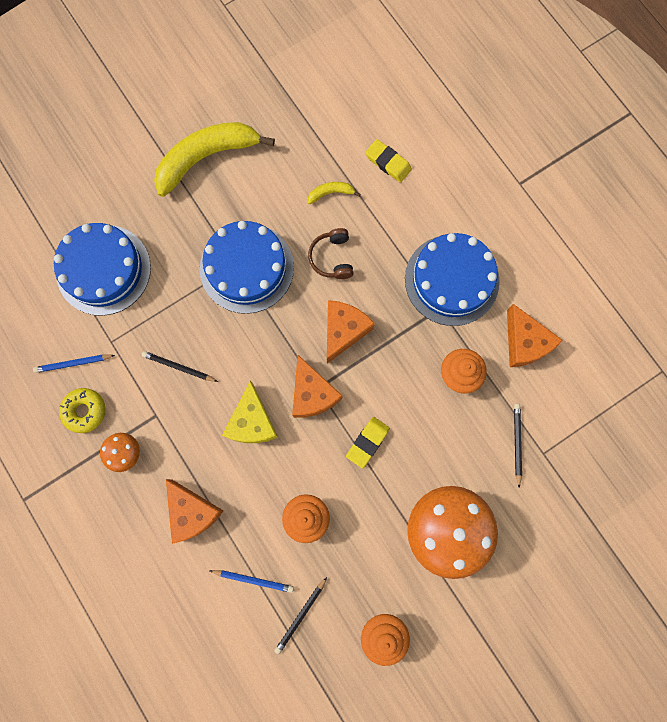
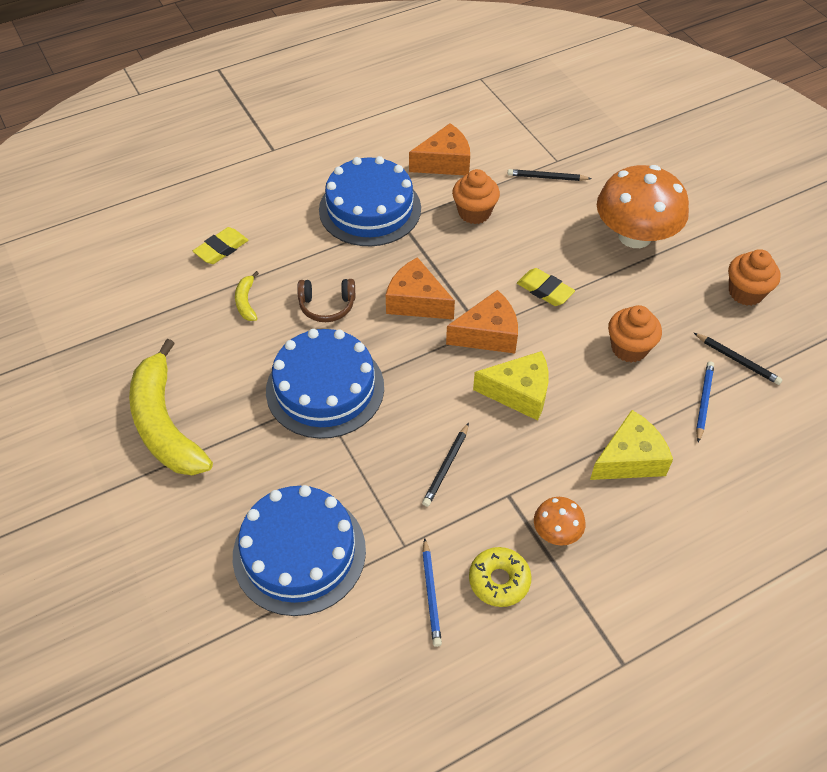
camera: 85 degrees left, 25 degrees down
(192, 512) = (629, 459): orange cheese -> yellow cheese

